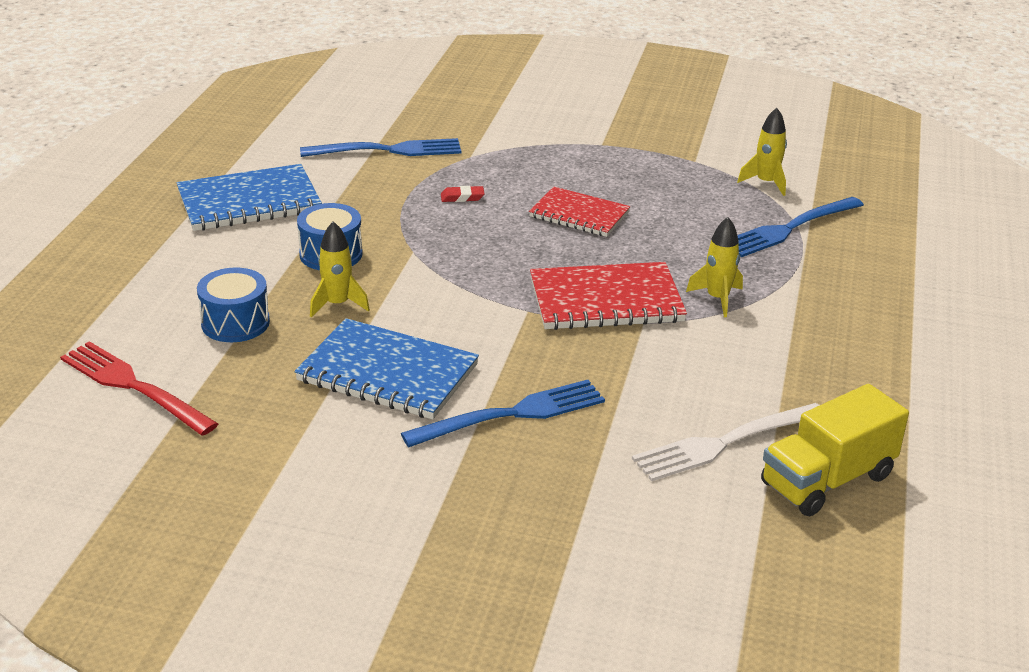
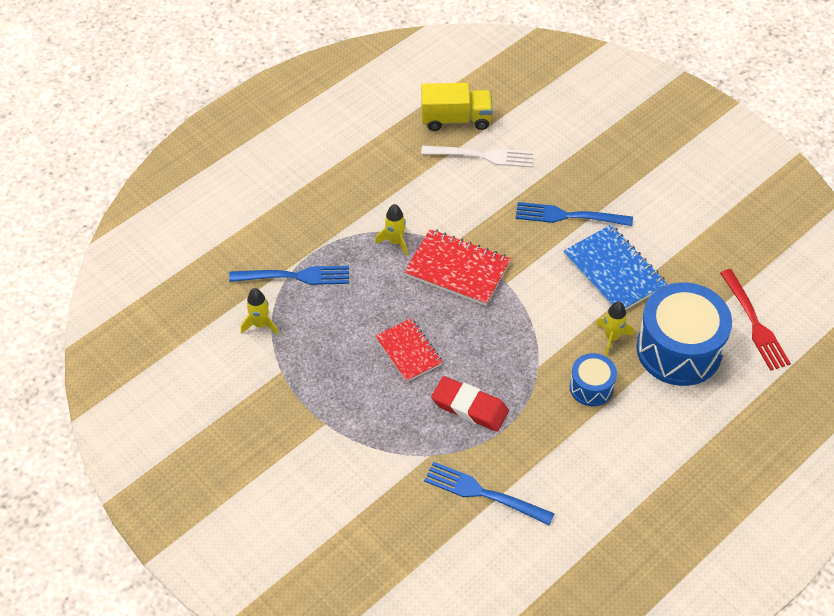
camera: 145 degrees left, 20 degrees up
(235, 323) = (679, 349): blue drum -> blue drum, size x1.96
(249, 202) = (617, 474): blue notebook -> none
(462, 197) = (470, 407): red eraser -> red eraser, size x2.27

